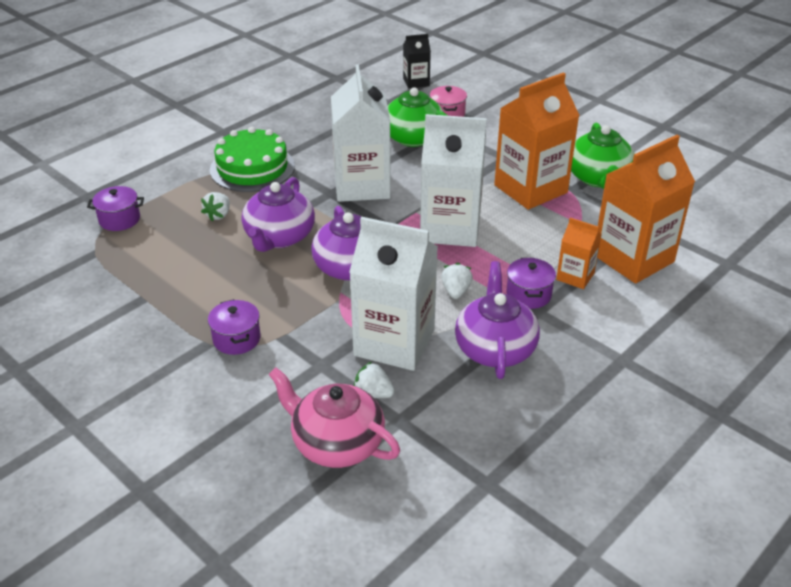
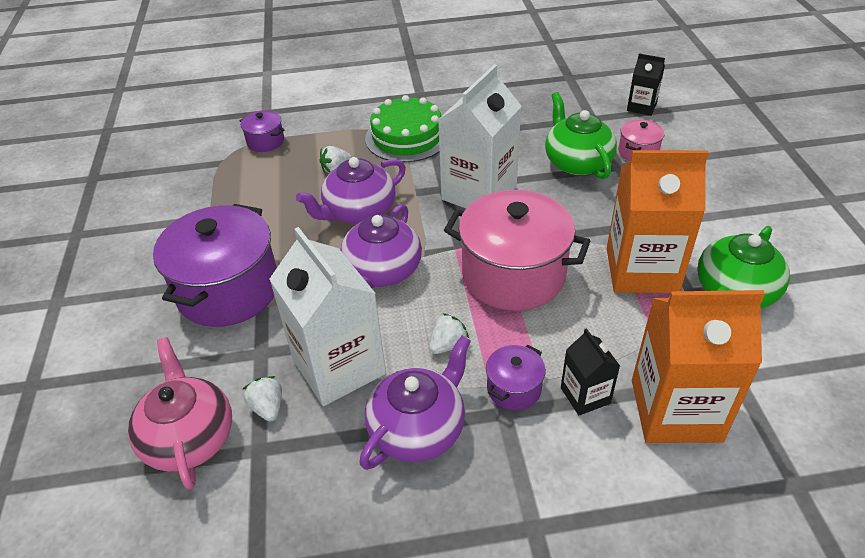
camera: 40 degrees right, 5 degrees up
(236, 339) = (228, 290): purple pot -> purple pot, size x2.19
(450, 228) = (513, 275): white carton -> pink pot
(575, 276) = (585, 395): orange carton -> black carton

